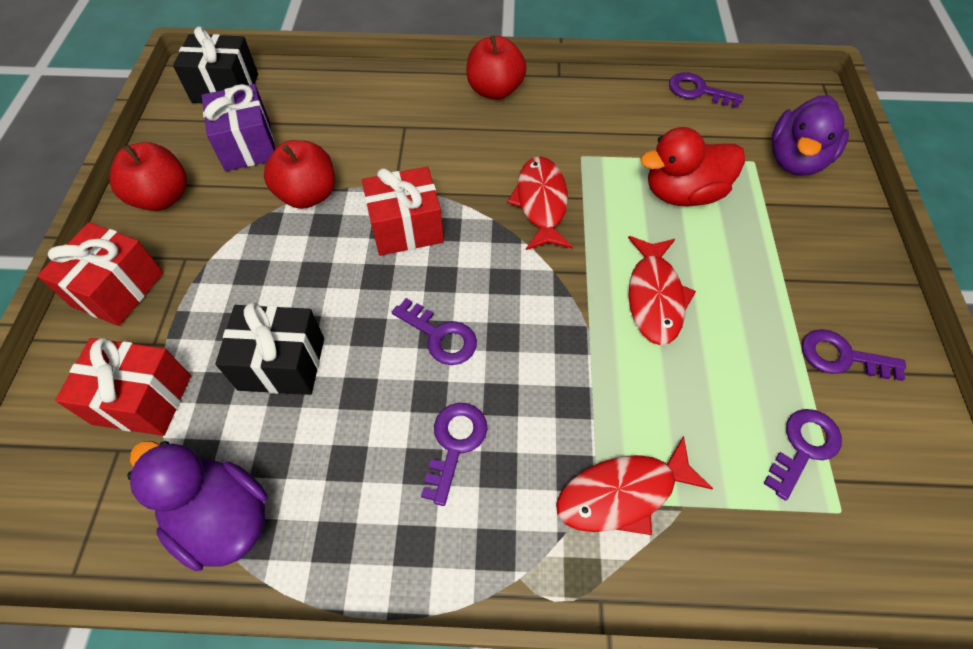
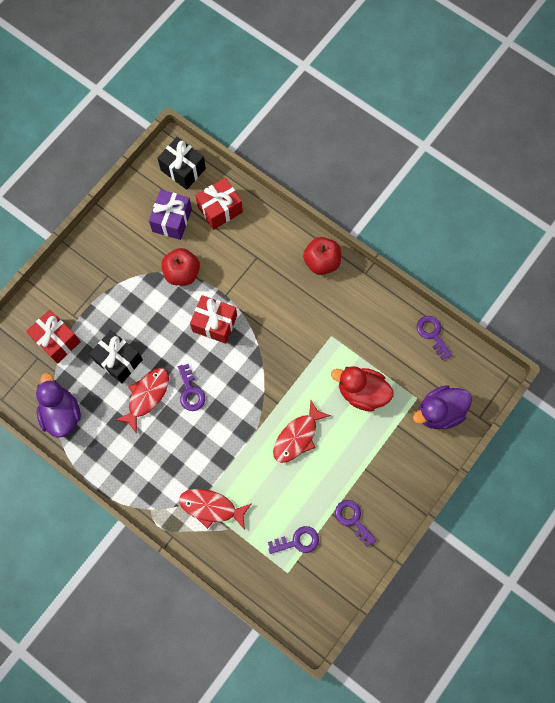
camera: 35 degrees right, 15 degrees up
(118, 289) = (72, 275): red gift -> red gift (220, 209)
(162, 198) = (115, 231): red apple -> none
(455, 444) = (163, 443): purple key -> none
(541, 203) = (288, 351): red fish -> red fish (147, 396)

